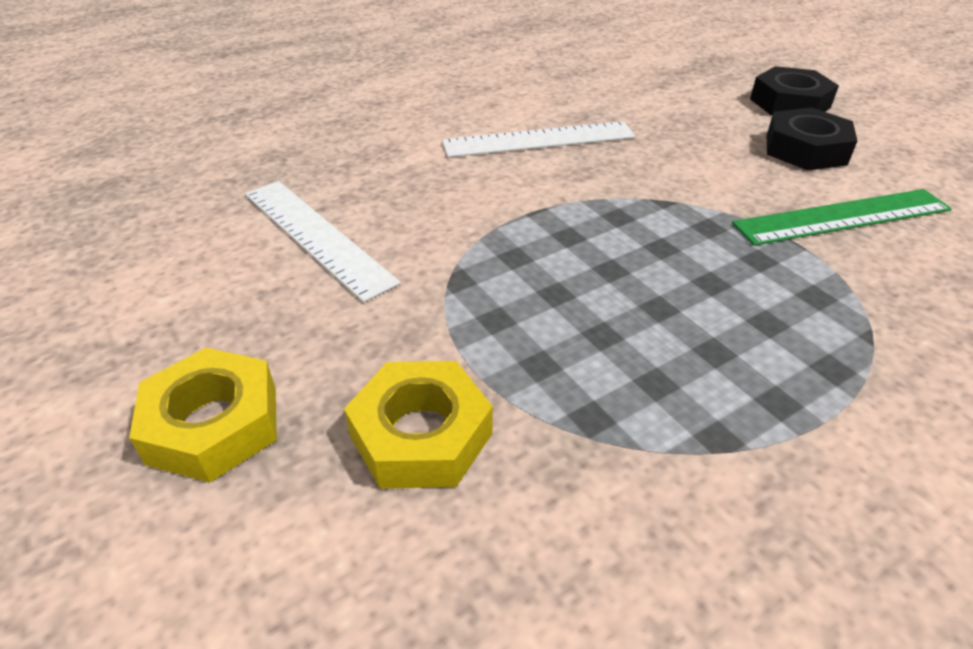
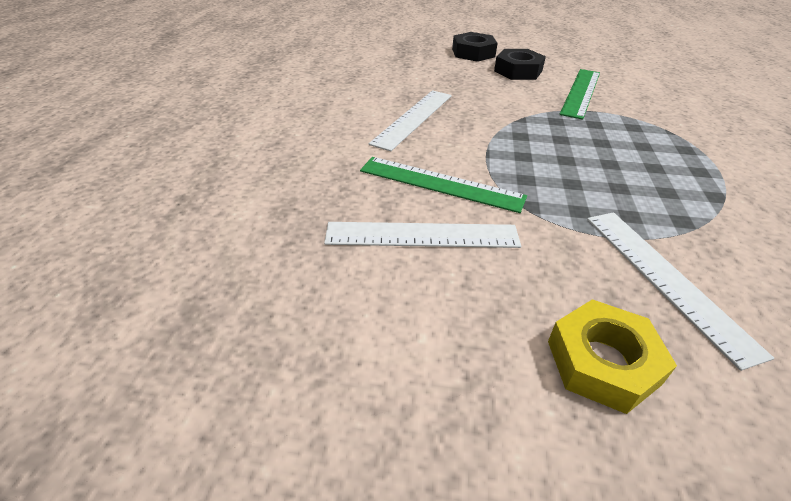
camera: 50 degrees left, 0 degrees up
(421, 435) = (665, 279): yellow nut -> white ruler
(425, 208) = (440, 183): none -> green ruler

